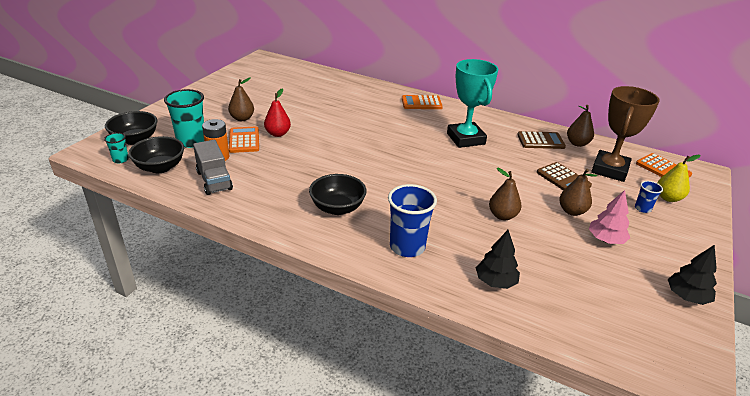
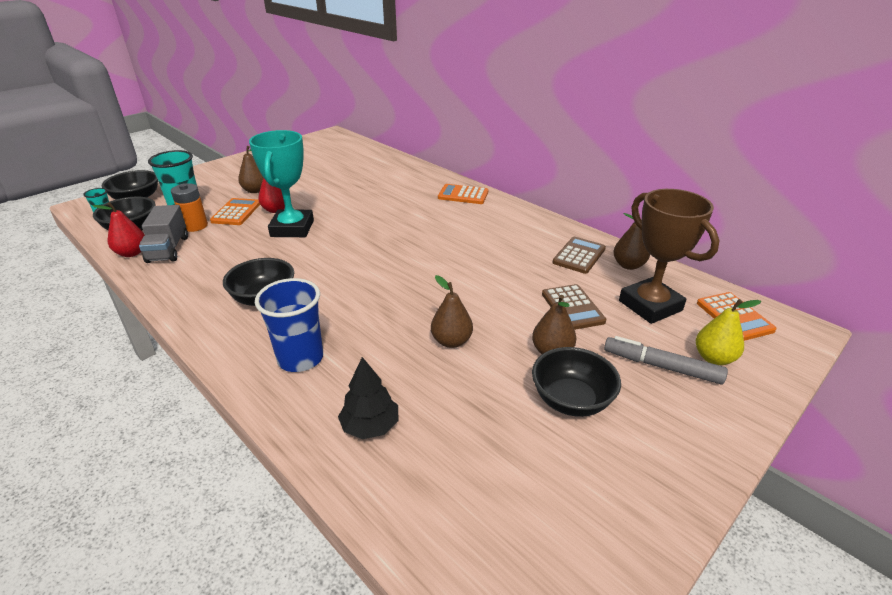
camera: 20 degrees right, 0 degrees up
(183, 188) = (132, 253): none -> red pear
(465, 139) = (482, 241): turquoise trophy -> turquoise trophy (292, 228)
(540, 141) = (579, 256): brown calculator -> brown calculator turned 75 degrees counterclockwise
(606, 240) = (571, 400): pink tree -> black bowl
(609, 170) = (650, 305): brown trophy -> brown trophy turned 75 degrees counterclockwise
(642, 208) = (661, 366): blue cup -> grey marker
(686, 297) = (637, 514): black tree -> none

